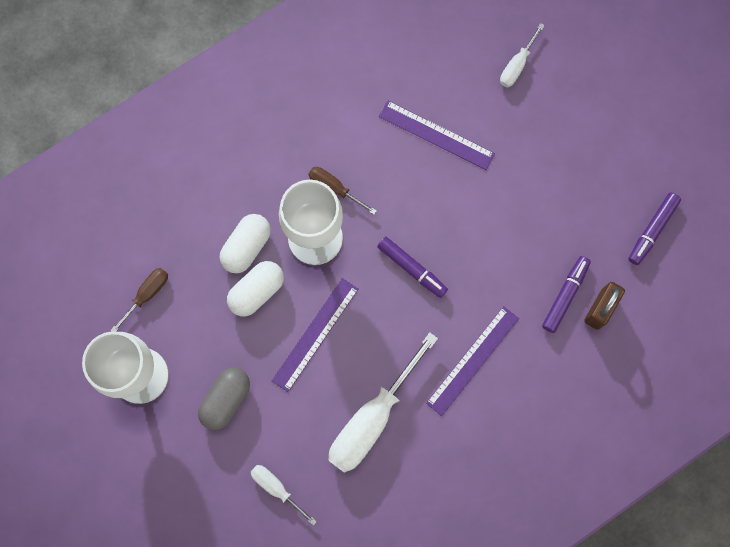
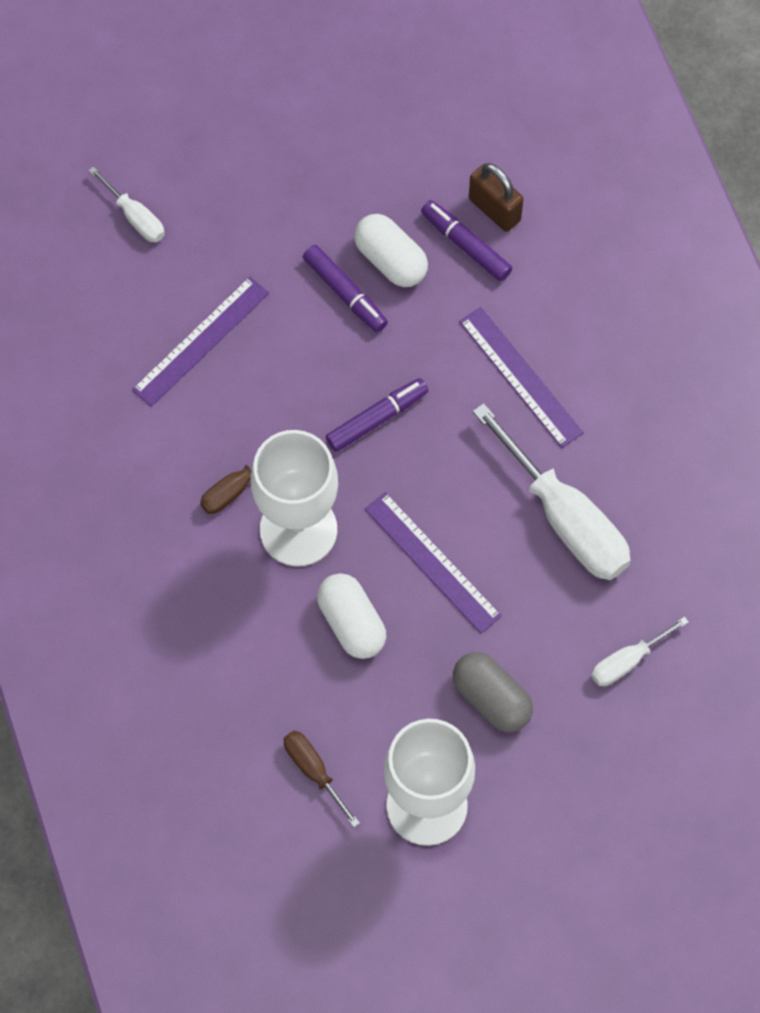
camera: 75 degrees left, 10 degrees down
(246, 247) = (284, 622): white capsule -> white capsule (390, 260)
(652, 230) = (410, 122): purple marker -> purple marker (345, 293)

